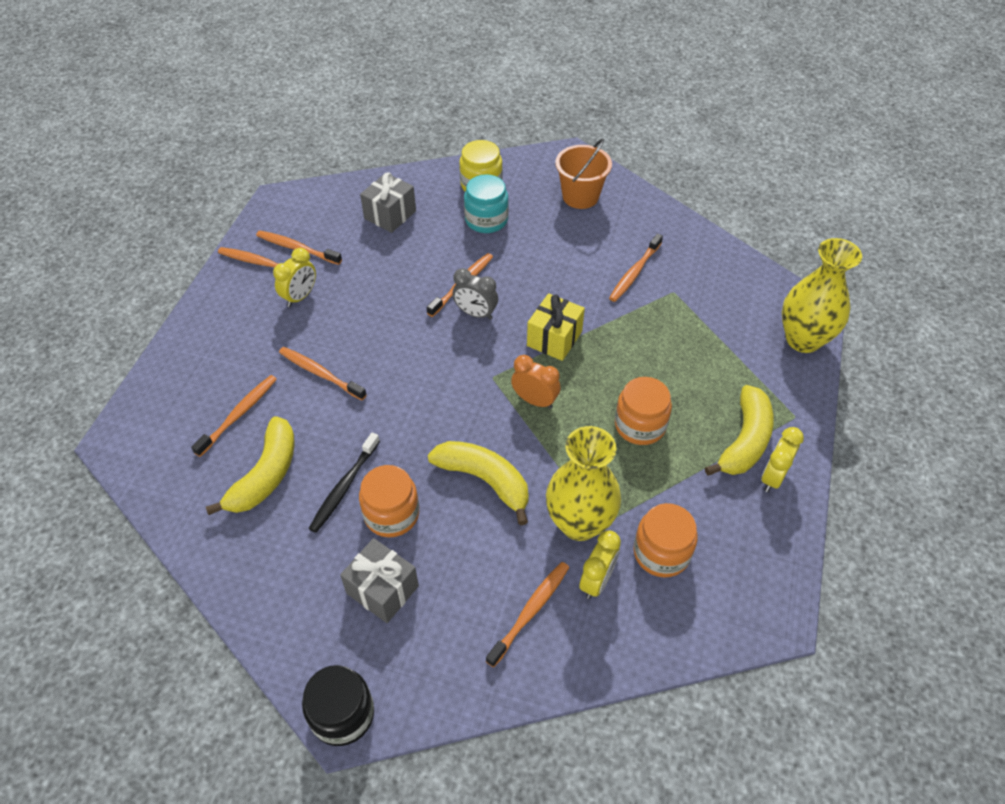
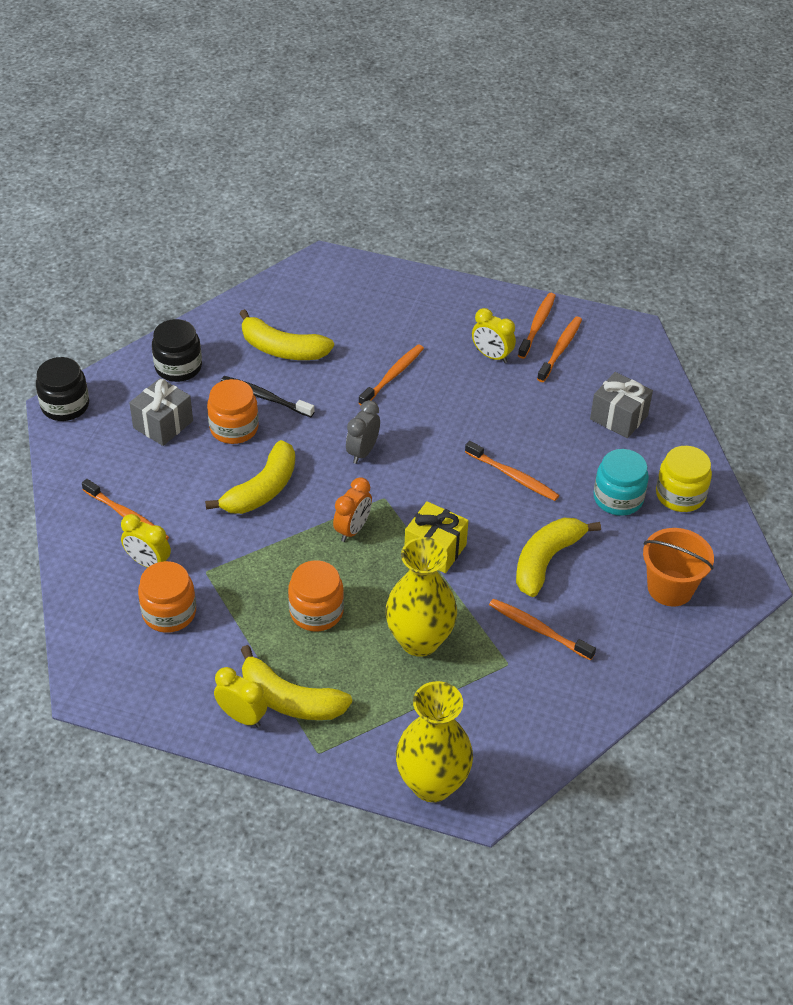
camera: 90 degrees right, 5 degrees down
(239, 414) = (348, 327): orange toothbrush -> none
(283, 583) = (178, 367): none -> black jar
(475, 313) = (471, 486): grey clock -> grey clock (362, 452)
(560, 266) = (546, 560): none -> yellow banana
(579, 523) = (208, 555): yellow vase -> yellow vase (419, 640)

